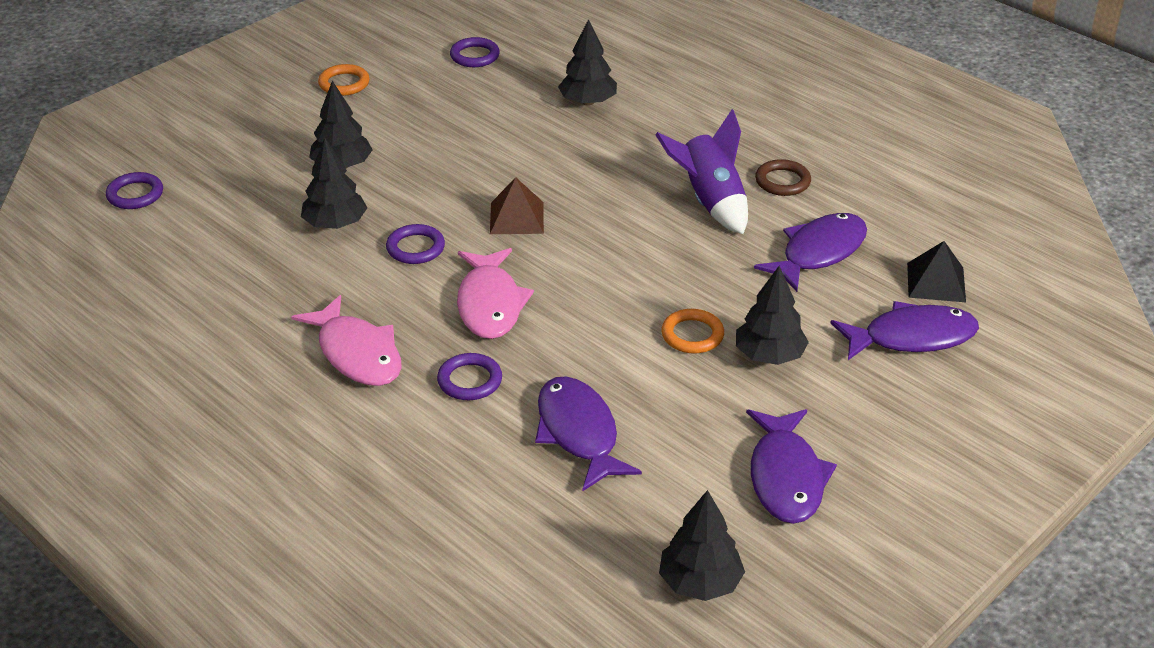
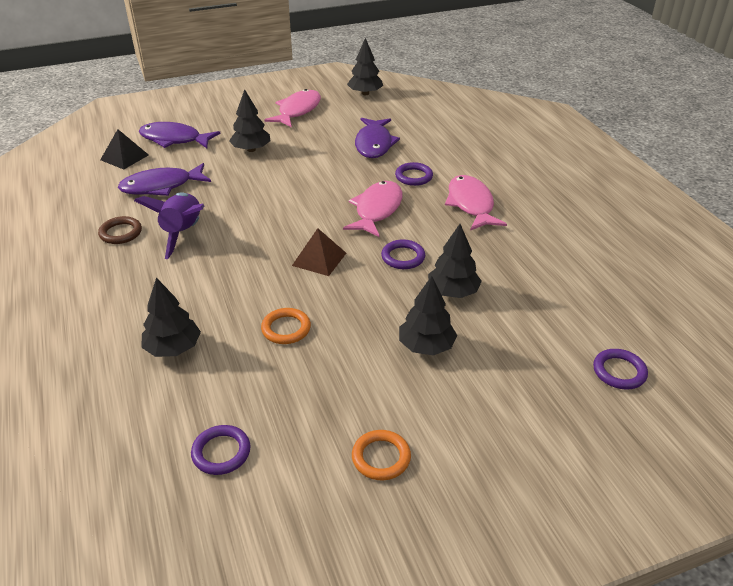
camera: 155 degrees left, 0 degrees up
(692, 335) = (279, 167): orange ring -> orange ring (286, 329)
(786, 477) = (297, 110): purple fish -> pink fish

